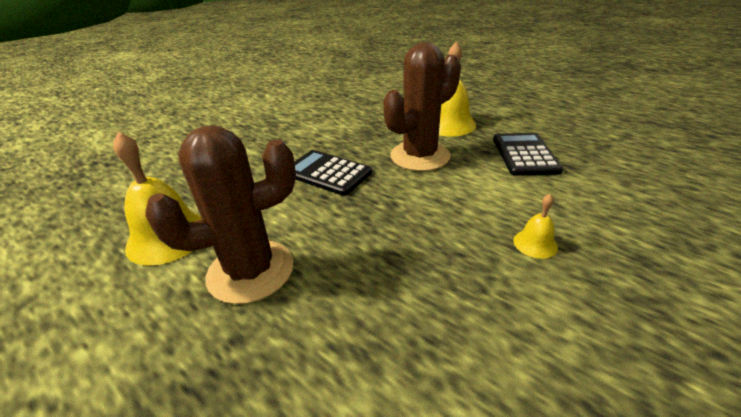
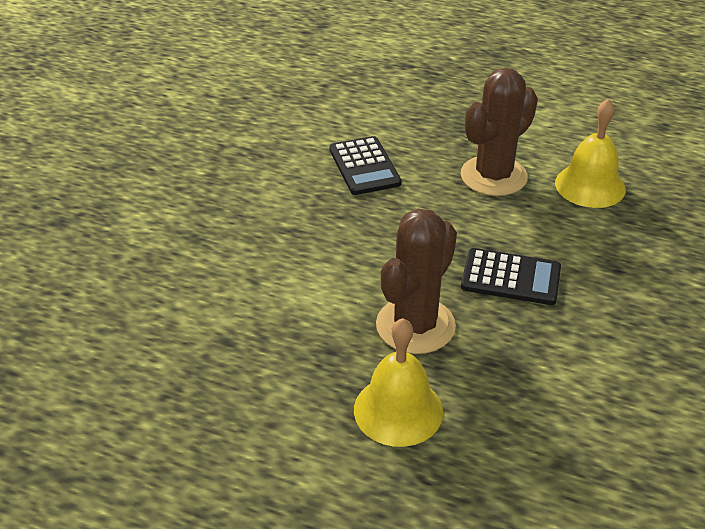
camera: 160 degrees right, 5 degrees up
(525, 155) = (281, 354): black calculator -> black calculator (364, 166)
(535, 243) = (279, 236): yellow bell -> none

